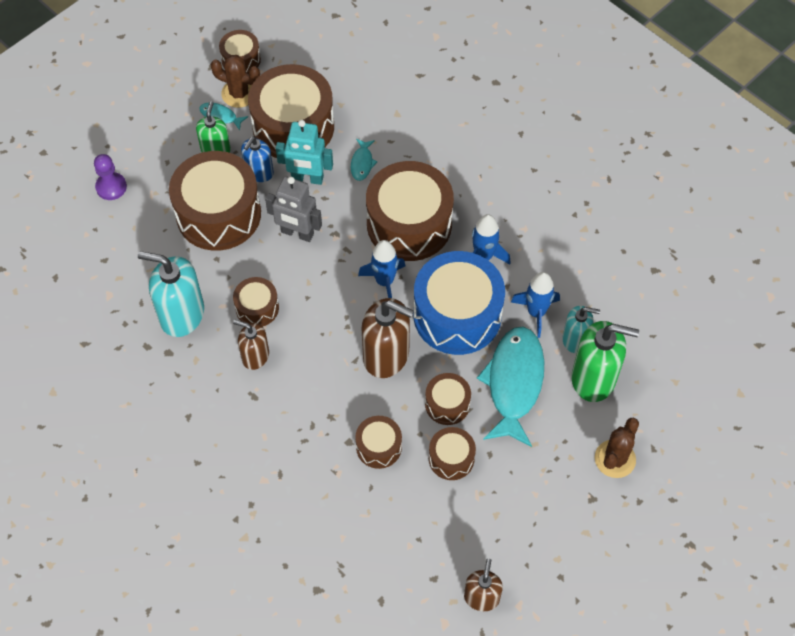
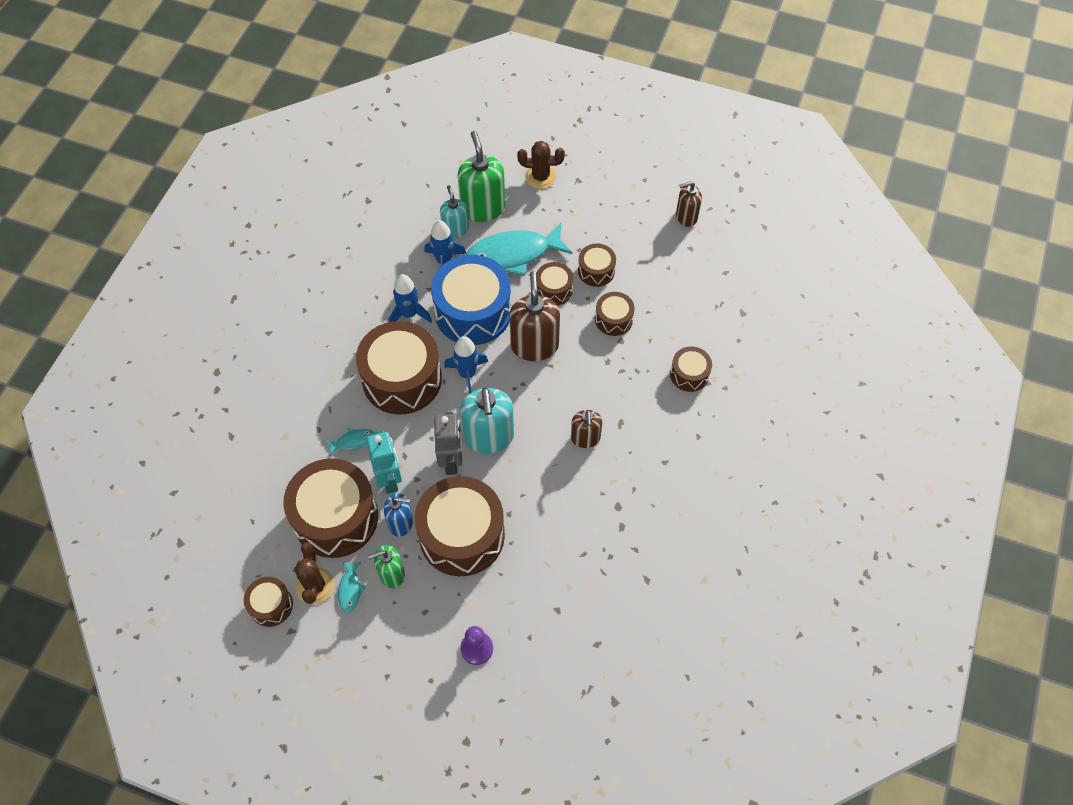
camera: 115 degrees left, 0 degrees up
(181, 314) = (577, 514): turquoise soap dispenser -> turquoise soap dispenser (489, 437)
(257, 308) = (540, 458): brown drum -> brown drum (689, 374)

